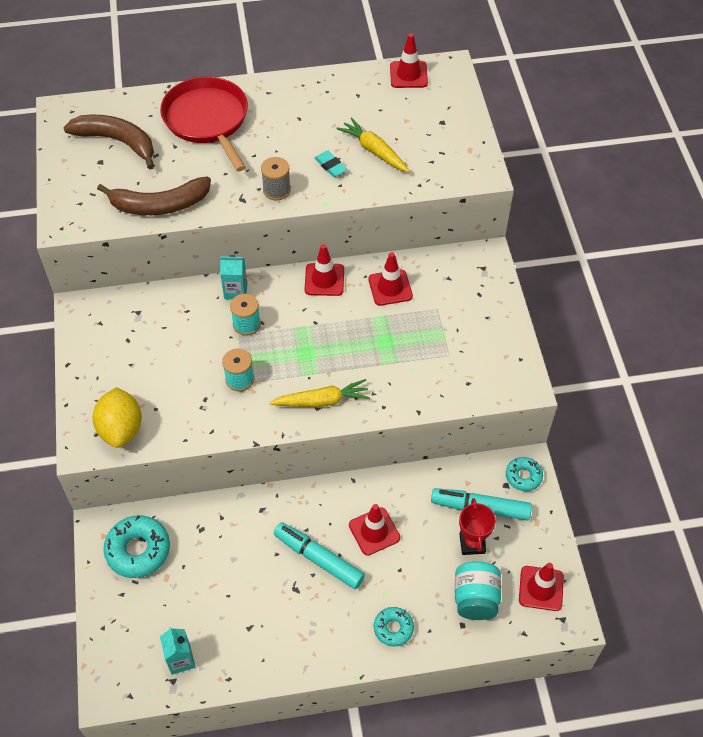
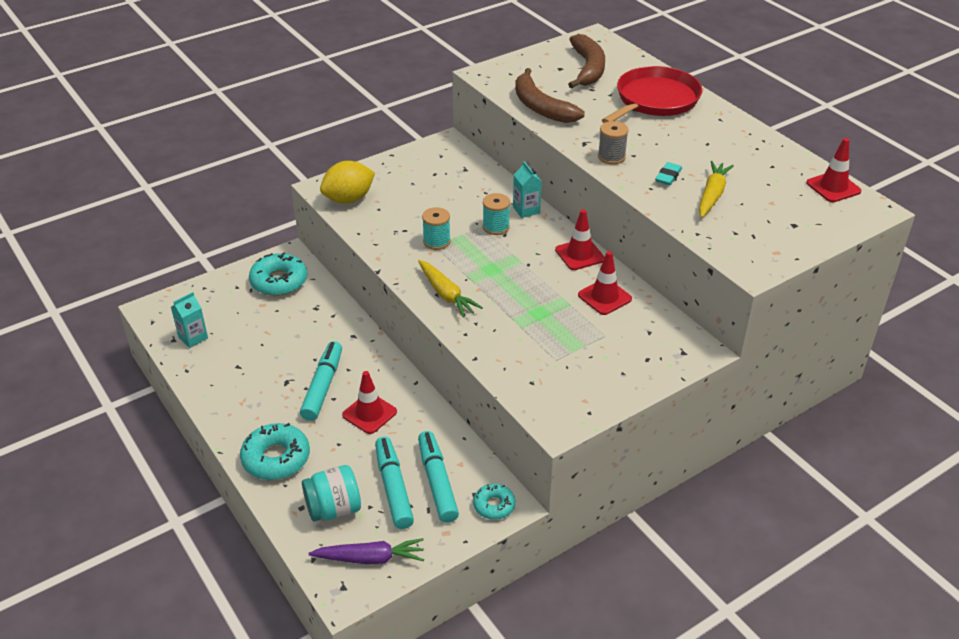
camera: 65 degrees right, 15 degrees down
(393, 628) = (276, 458): turquoise donut -> turquoise donut, size x1.69
(472, 543) = (393, 488): red trophy -> turquoise marker
(541, 588) = (370, 558): red traffic cone -> purple carrot

